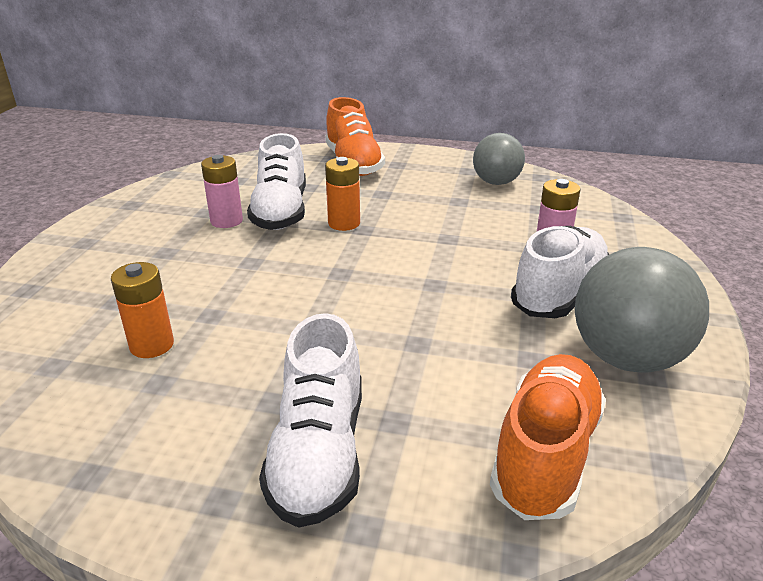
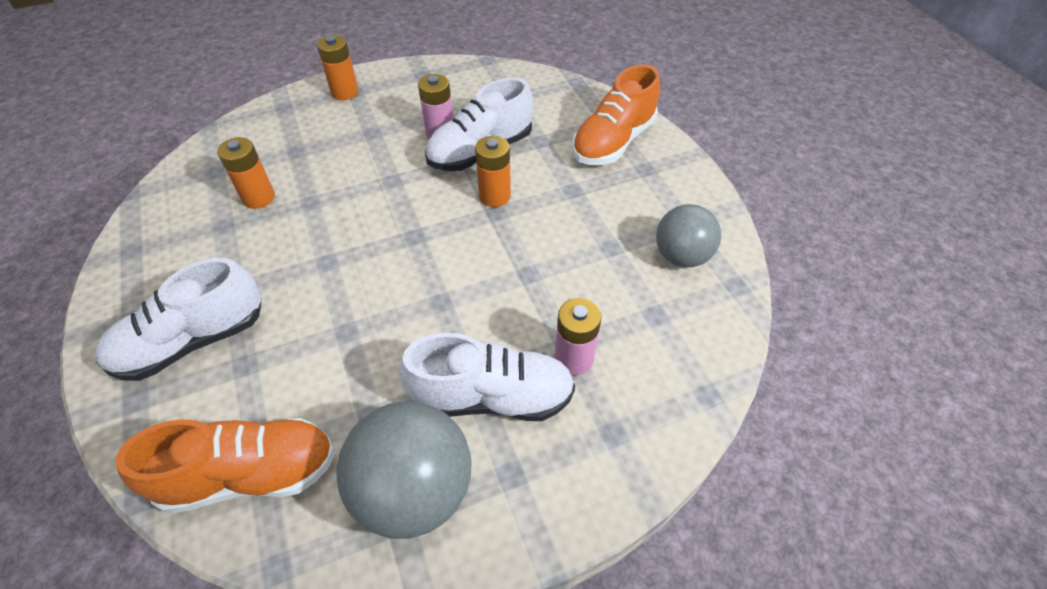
camera: 55 degrees right, 20 degrees up
(77, 248) = (345, 92): none -> orange battery

